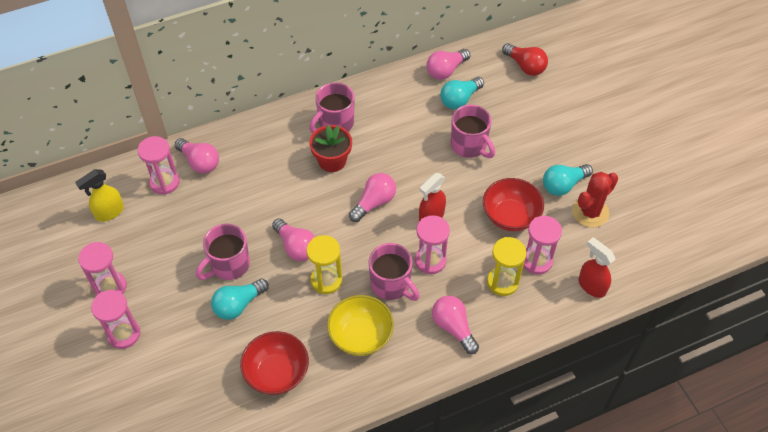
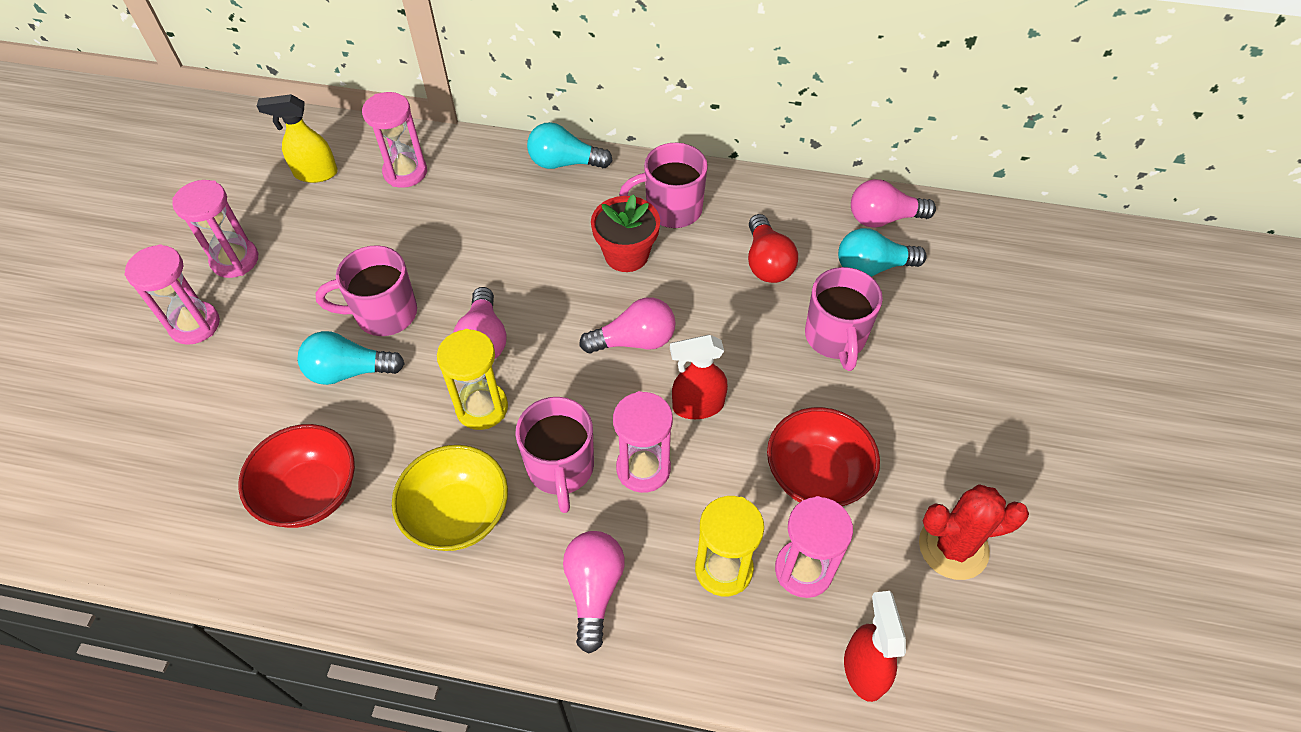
camera: 35 degrees right, 0 degrees up
(200, 162) = (465, 170): pink light bulb -> none
(525, 66) = (1012, 271): red light bulb -> red light bulb (767, 262)
(563, 185) = (939, 478): turquoise light bulb -> turquoise light bulb (564, 163)

